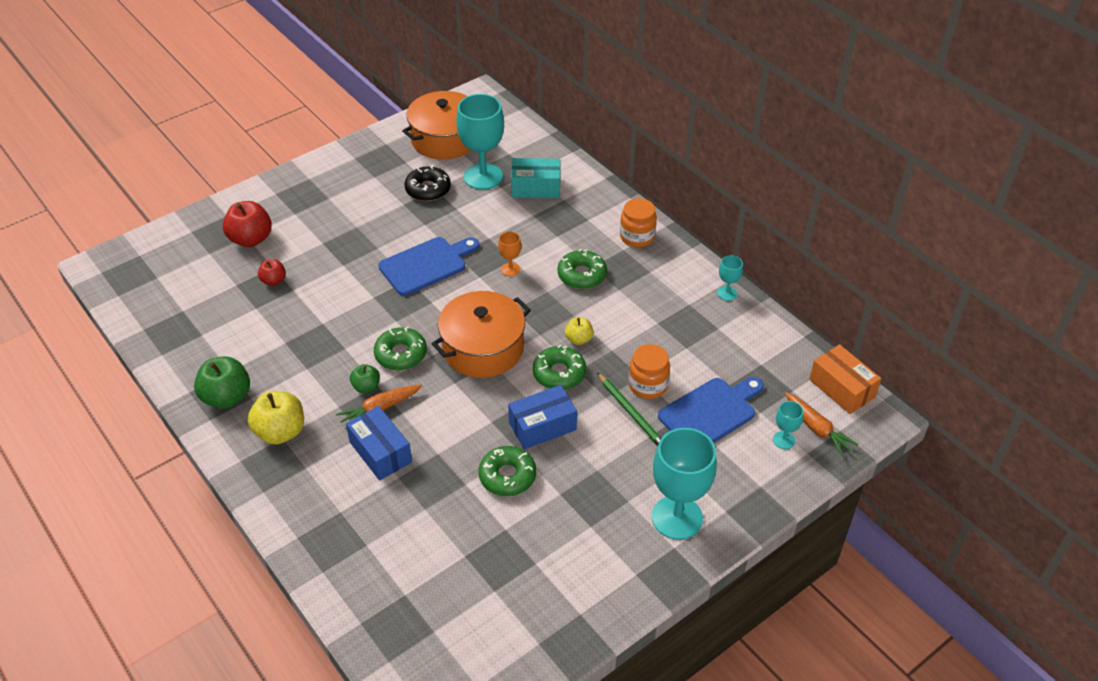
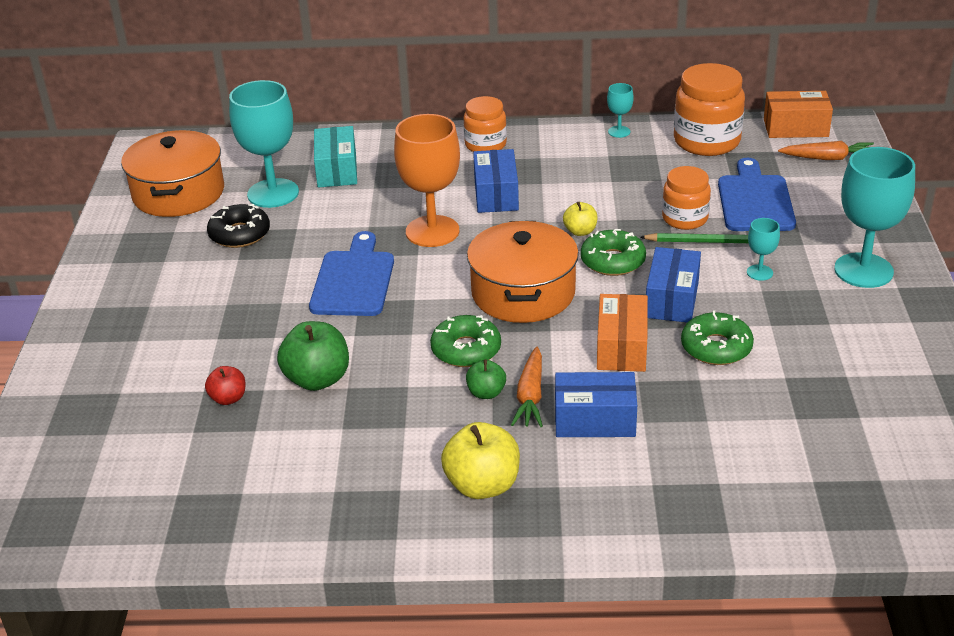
camera: 50 degrees left, 10 degrees down
(227, 397) = (376, 509): green apple -> green apple (317, 379)
(251, 239) = (131, 390): red apple -> none
(466, 427) = (621, 347): none -> orange box
(510, 269) = (432, 231): orange goblet -> orange goblet, size x2.20
(536, 187) = (337, 170): turquoise box -> turquoise box turned 45 degrees counterclockwise
(582, 275) = (496, 194): green donut -> blue box
(765, 347) = (706, 141): none -> orange jar
(783, 440) = (826, 179): turquoise goblet -> turquoise goblet (759, 272)

